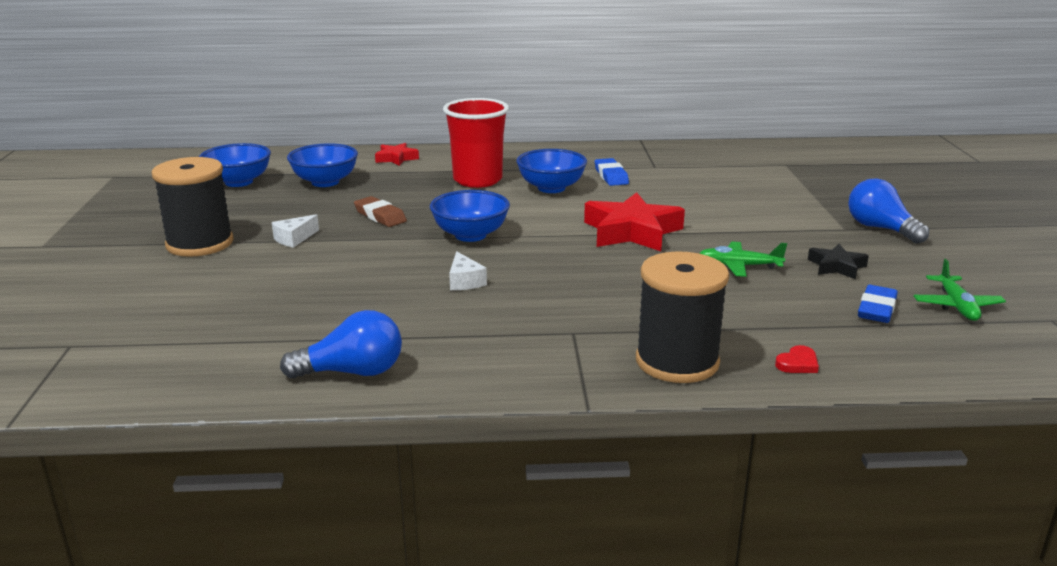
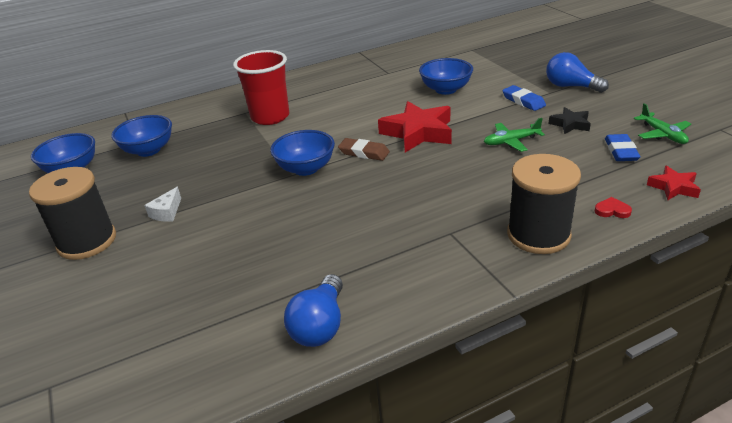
camera: 20 degrees left, 10 degrees up
(352, 372) = (320, 326): blue light bulb -> blue light bulb turned 135 degrees clockwise
(380, 216) = (221, 170): brown eraser -> brown eraser (364, 152)
(396, 158) = (189, 113): red star -> red star (673, 187)
(464, 281) = (336, 212): white cheese -> none
(551, 188) = (330, 110): blue bowl -> blue bowl (446, 89)
(611, 176) = (364, 88): blue eraser -> blue eraser (523, 101)
(797, 363) = (612, 210): red heart -> red heart turned 105 degrees counterclockwise

